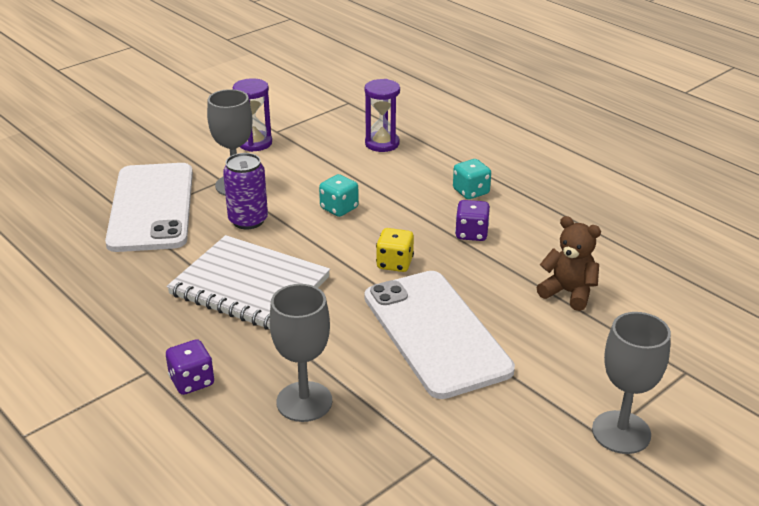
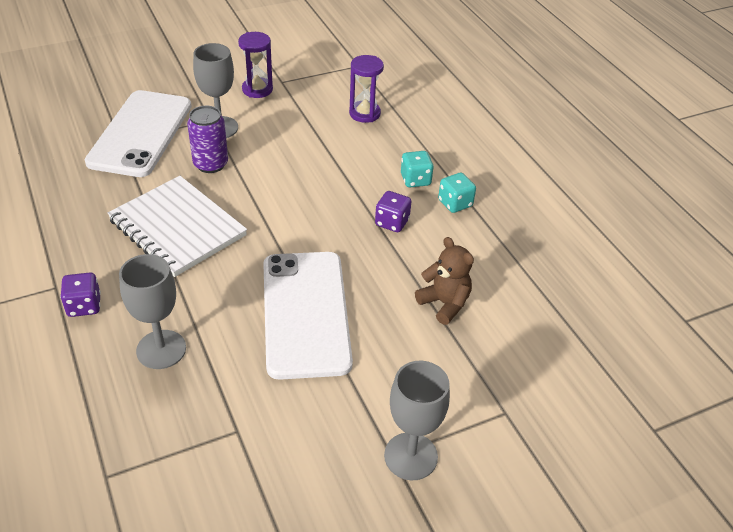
camera: 15 degrees right, 10 degrees up
(339, 208) = (292, 170): turquoise dice -> turquoise dice (455, 203)
(394, 263) = (309, 236): yellow dice -> none

